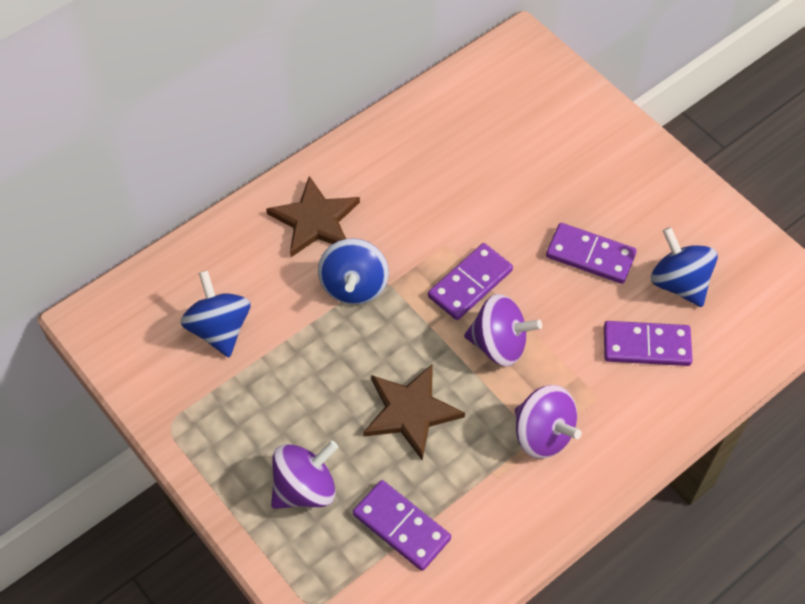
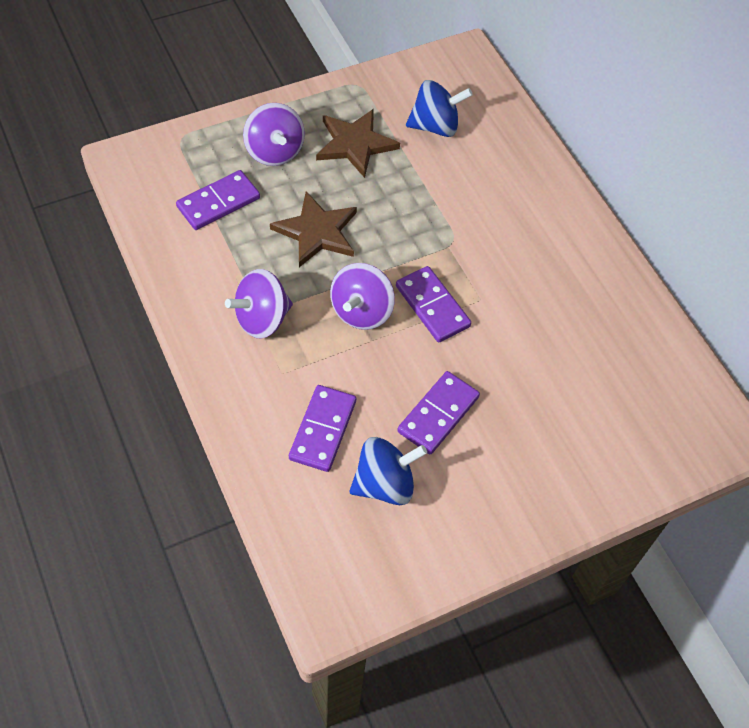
camera: 100 degrees right, 0 degrees up
(315, 220) = (530, 208): brown star -> brown star (355, 144)
(354, 286) = (453, 221): blue spinning top -> none

